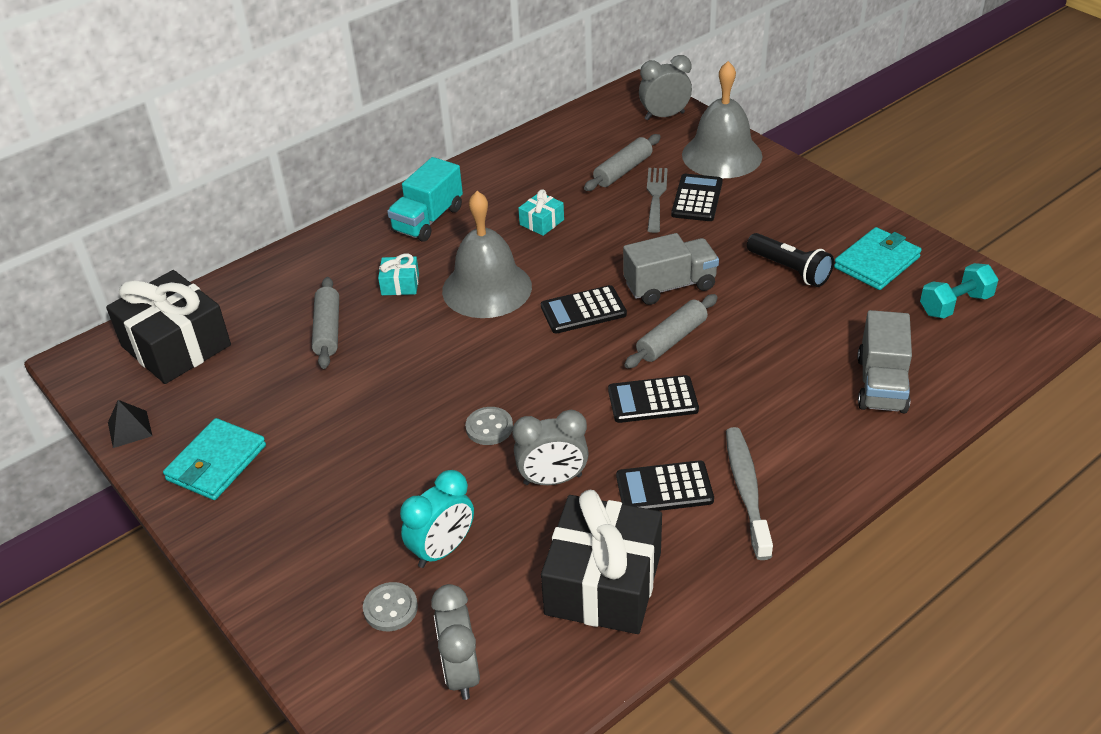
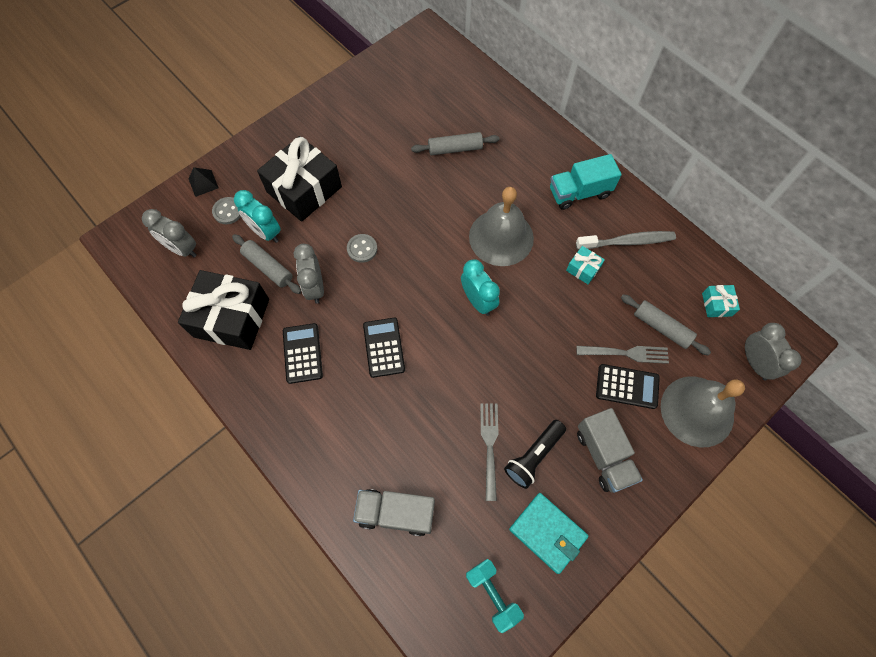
camera: 85 degrees right, 25 degrees up
(130, 429) = (369, 68): black pyramid -> black pyramid (203, 183)
(176, 346) = (440, 73): black gift -> black gift (304, 189)
(216, 463) = (340, 113): turquoise wallet -> none
(400, 284) = (503, 184): turquoise gift -> turquoise gift (716, 304)
(428, 220) = (579, 192): turquoise truck -> turquoise truck turned 45 degrees counterclockwise
(461, 672) = (182, 249): grey clock -> grey clock turned 135 degrees counterclockwise
(583, 310) = (478, 301): black calculator -> turquoise clock
(670, 286) = (509, 361): grey truck -> grey truck (604, 455)
(671, 339) = (447, 361): grey rolling pin -> grey rolling pin (268, 267)
(746, 490) = (297, 405): grey toothbrush -> grey toothbrush (627, 242)
(783, 304) = (490, 447): none -> grey fork

